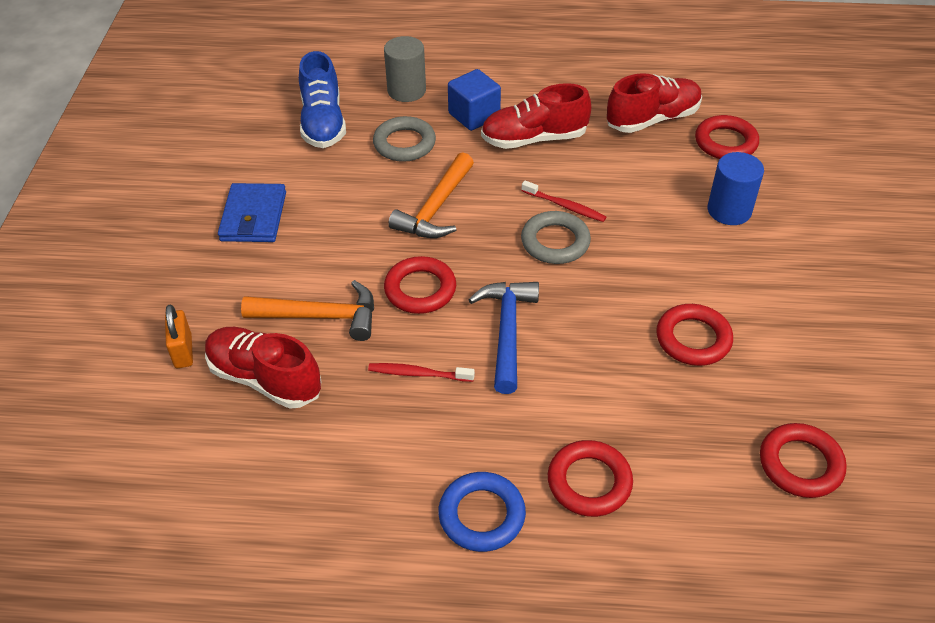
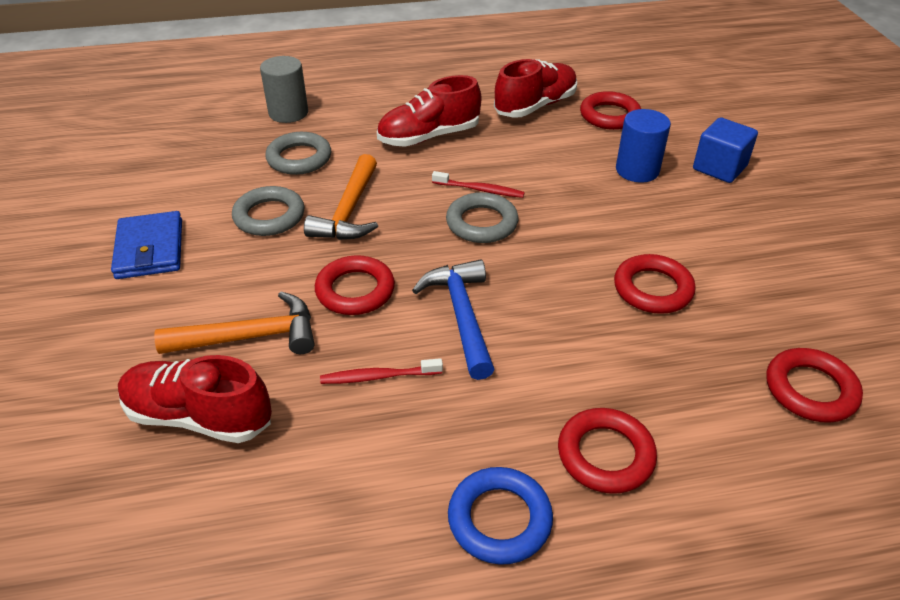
camera: 15 degrees left, 5 degrees down
(183, 351) = (91, 405): orange padlock -> none
(323, 122) = (208, 151): blue shoe -> none
(363, 201) = (269, 216): none -> grey ring
(474, 115) = (363, 125): blue cube -> blue cube (719, 168)

